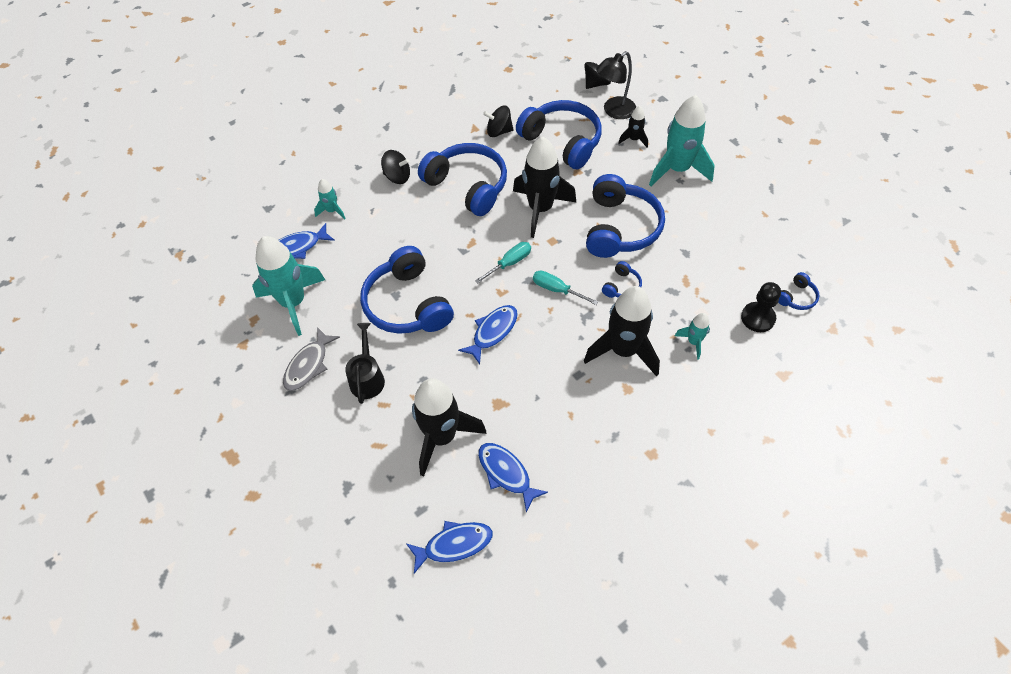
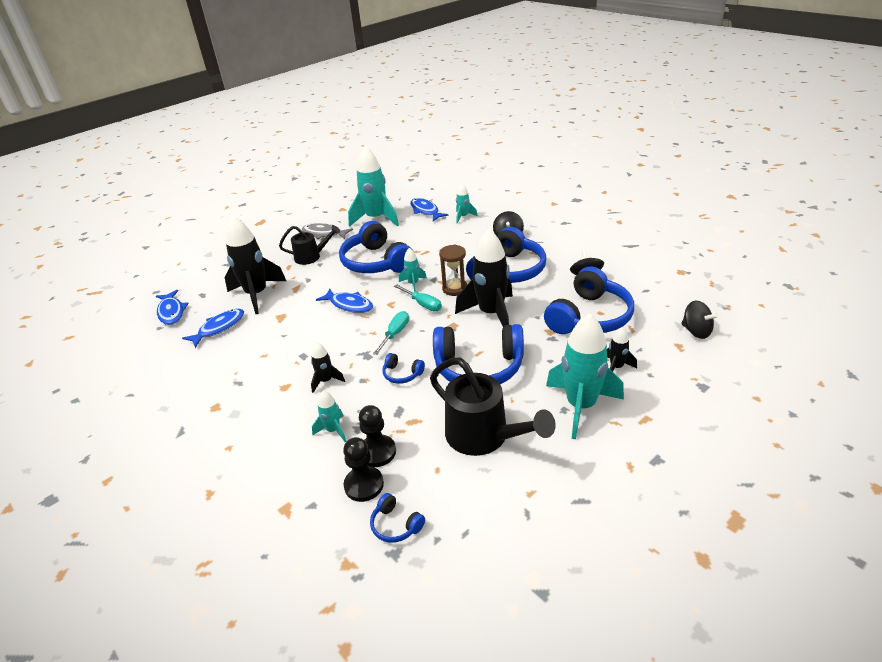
camera: 85 degrees right, 20 degrees down
(407, 304) = (376, 262): blue headphones -> blue headphones turned 90 degrees counterclockwise
(467, 269) = (413, 284): none -> turquoise rocket
(488, 233) = (455, 289): none -> brown hourglass
(614, 111) = (656, 348): black lamp -> none
(623, 350) = (326, 381): black rocket -> black rocket, size x0.48
(707, 233) = (484, 437): none -> black watering can
(721, 308) = (377, 452): none -> black pawn

